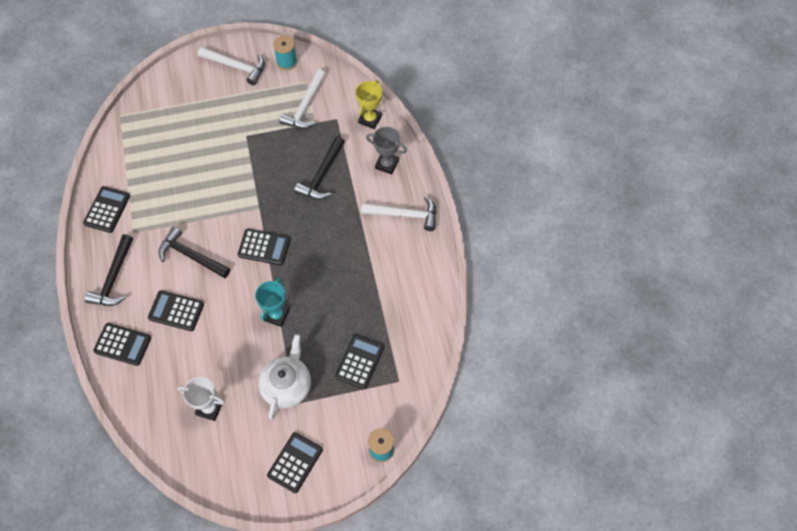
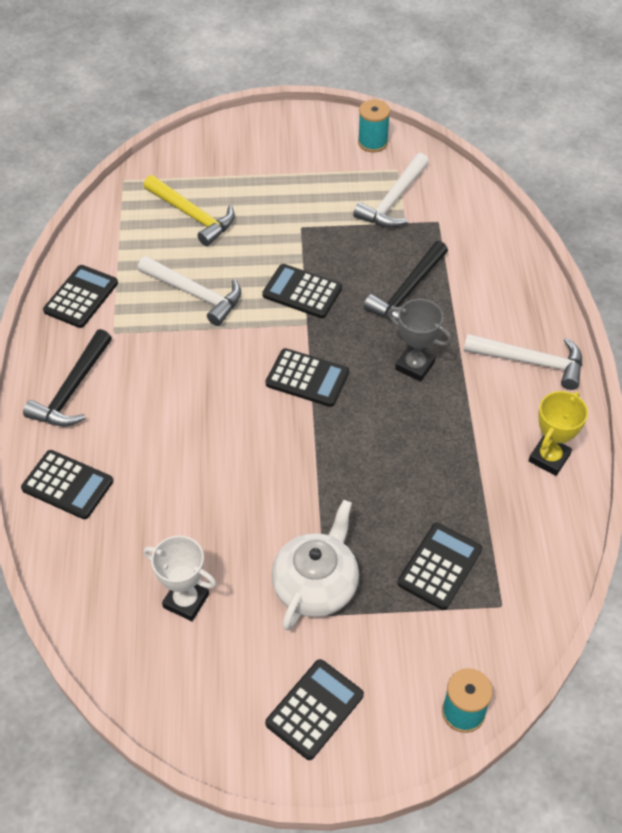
camera: 10 degrees right, 10 degrees down
(171, 136) = (192, 215): none -> yellow hammer
(176, 311) = (158, 449): black calculator -> black calculator (302, 292)
(191, 256) = (194, 375): black hammer -> none
(236, 66) = (299, 140): white hammer -> white hammer (195, 294)
(276, 315) = (313, 477): turquoise trophy -> none
(370, 119) = (488, 228): yellow trophy -> yellow trophy (549, 458)
(386, 164) = (508, 290): grey trophy -> grey trophy (415, 366)

